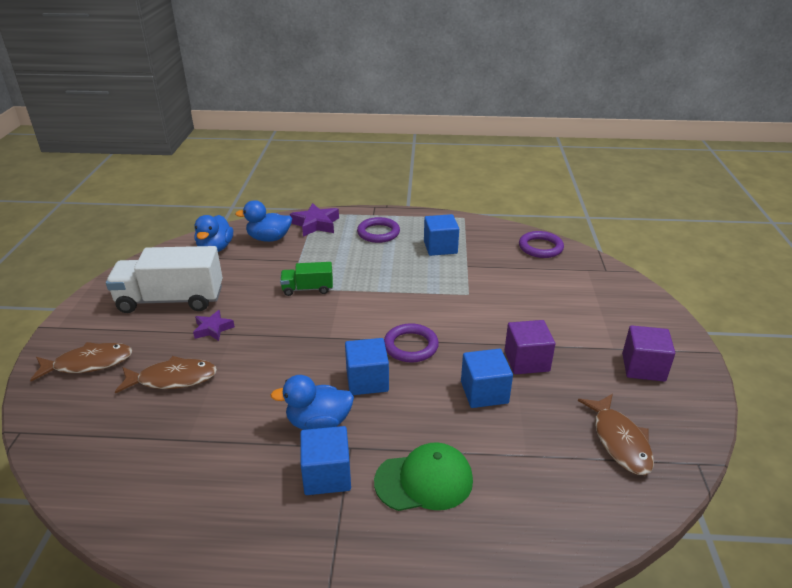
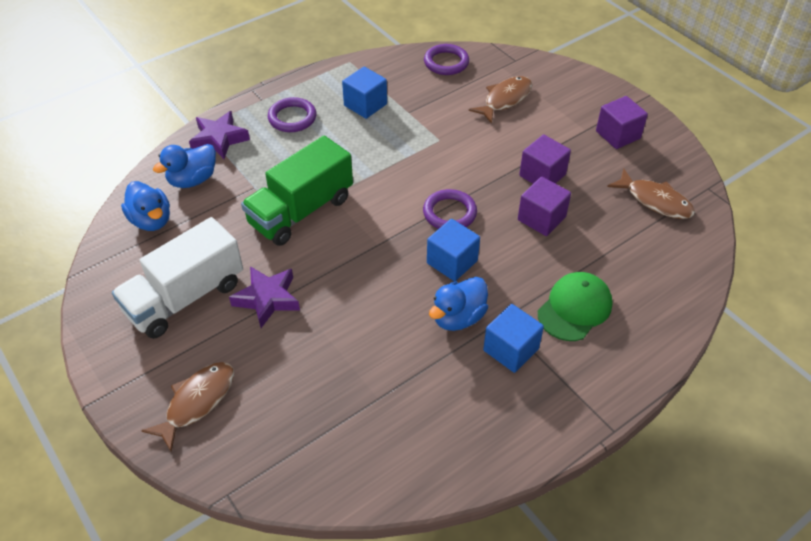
camera: 40 degrees left, 15 degrees up
(173, 379) = (296, 363): brown fish -> brown fish (505, 99)
(213, 329) = (267, 299): purple star -> purple star, size x1.55
(307, 289) = (301, 211): green truck -> green truck, size x1.95
(484, 392) = (541, 218): blue cube -> purple cube

